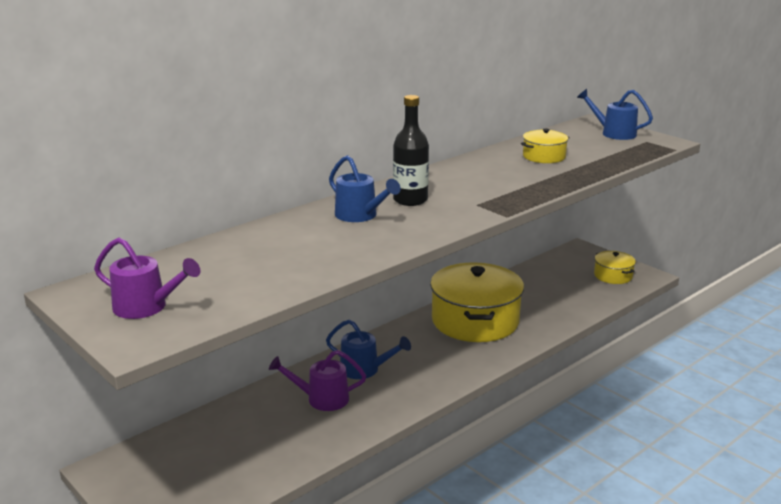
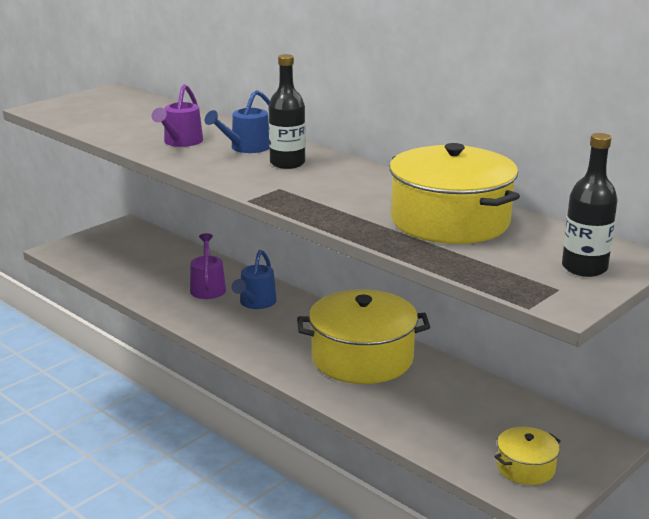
camera: 85 degrees right, 0 degrees up
(147, 307) = (87, 106): purple watering can -> purple watering can (180, 142)
(544, 156) = (450, 221): yellow pot -> yellow pot, size x2.09
(613, 133) = (584, 268): blue watering can -> black bottle

